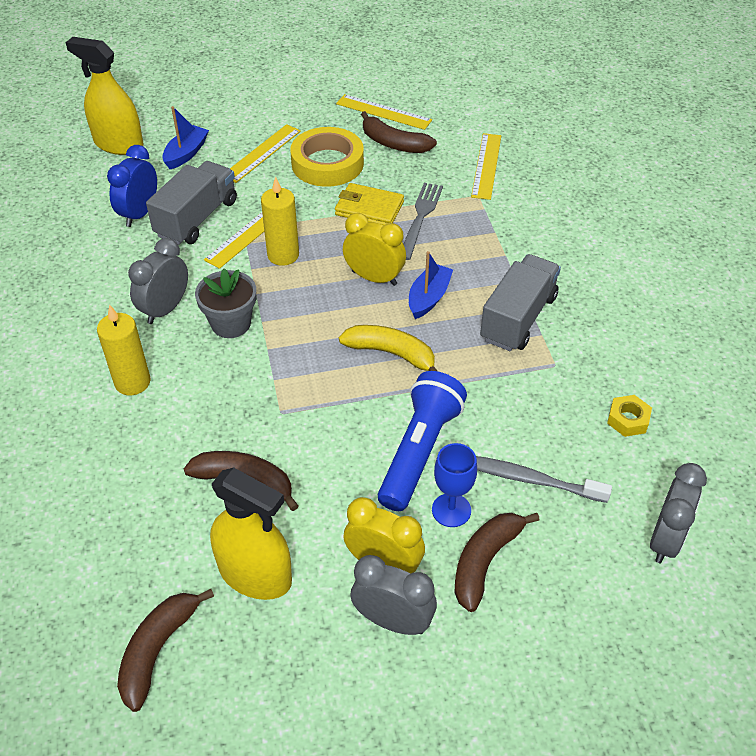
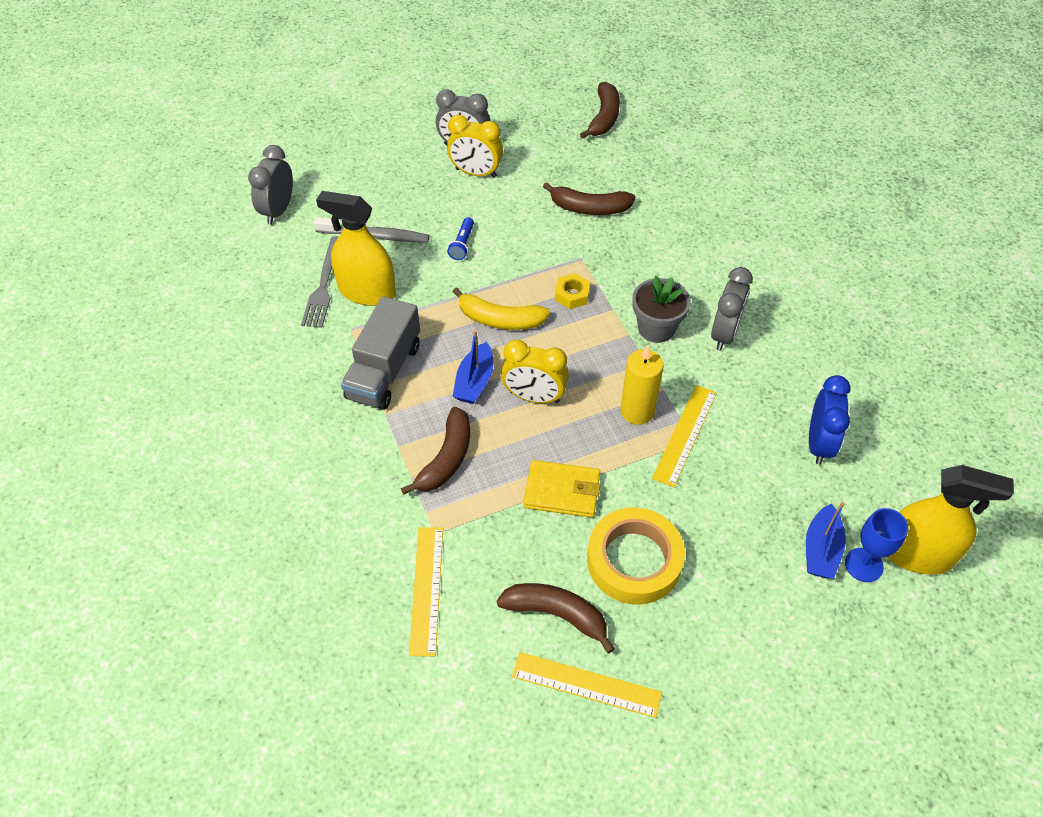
camera: 170 degrees right, 5 degrees up
(132, 382) = (714, 265): yellow candle -> none
(197, 218) = (752, 446): grey truck -> none
(255, 574) = (560, 158): yellow spray bottle -> yellow spray bottle (367, 291)
(262, 153) = (725, 566): yellow ruler -> none
(419, 451) = (462, 244): blue flashlight -> blue flashlight, size x0.45
(420, 217) = (499, 486): grey fork -> grey fork (323, 285)
(451, 510) = (433, 209): blue goblet -> blue goblet (864, 565)
(485, 561) = (407, 183): brown banana -> brown banana (446, 459)
(628, 420) = (291, 289): yellow nut -> yellow nut (572, 295)

